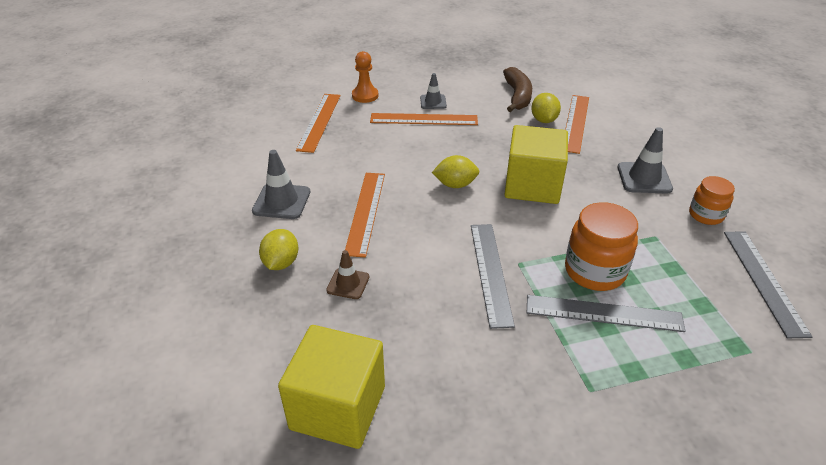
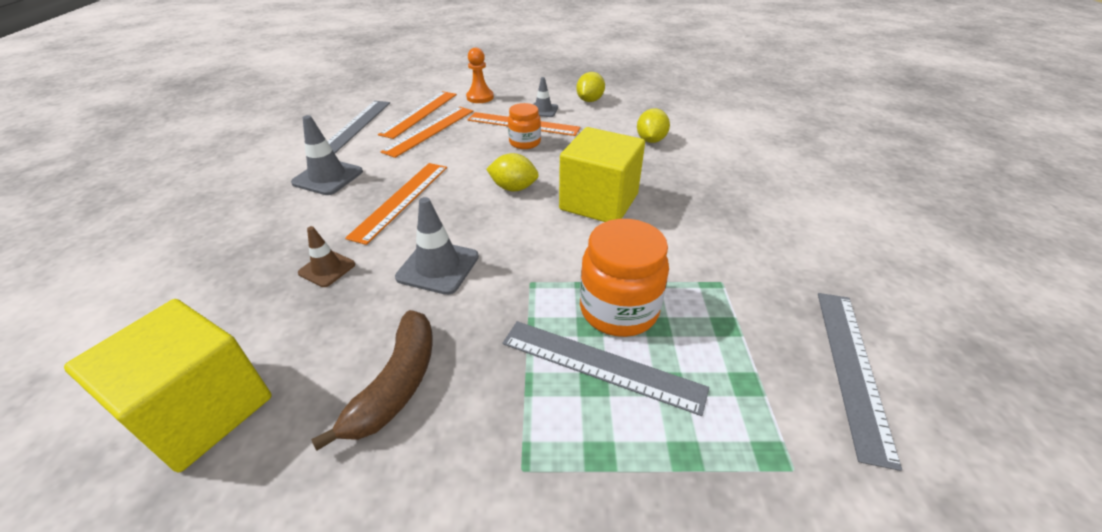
camera: 15 degrees right, 0 degrees up
(281, 263) = (278, 235): yellow lemon -> yellow lemon (589, 100)
(491, 272) = (491, 287): grey ruler -> grey ruler (356, 125)
(517, 96) = (635, 115): brown banana -> brown banana (397, 384)
(576, 123) = (686, 147): orange ruler -> orange ruler (430, 130)
(644, 178) = (739, 214): grey traffic cone -> grey traffic cone (438, 267)
(706, 215) = (801, 268): orange jar -> orange jar (525, 142)

